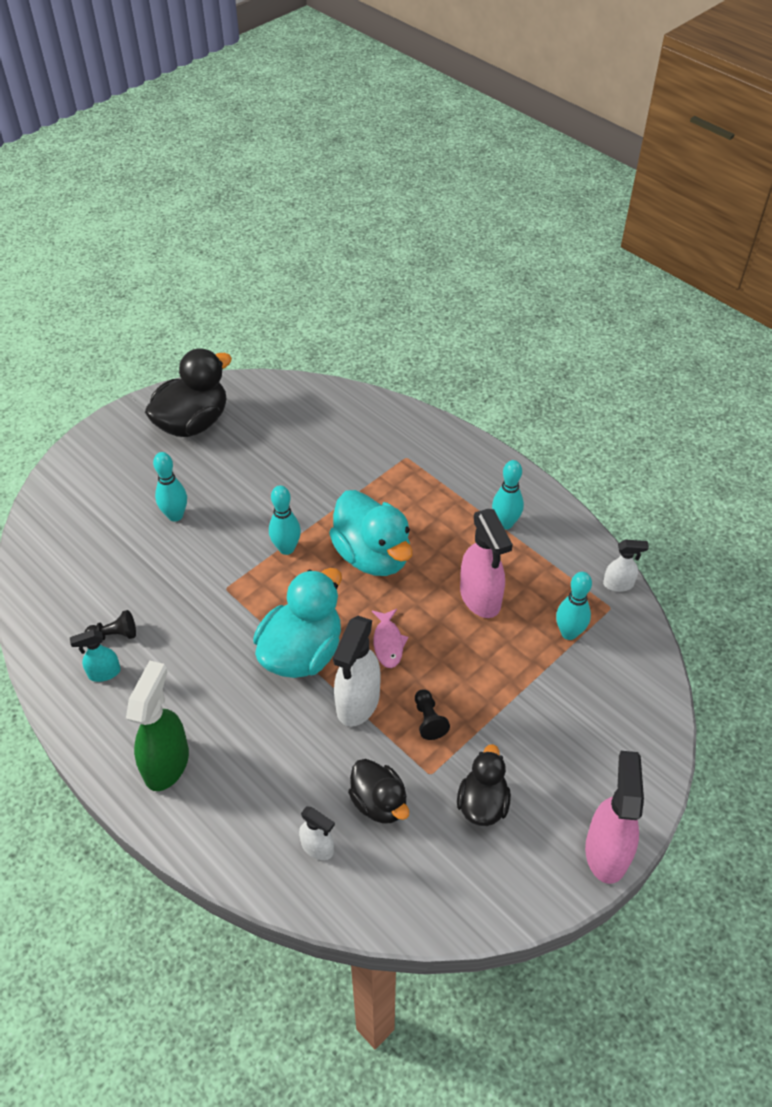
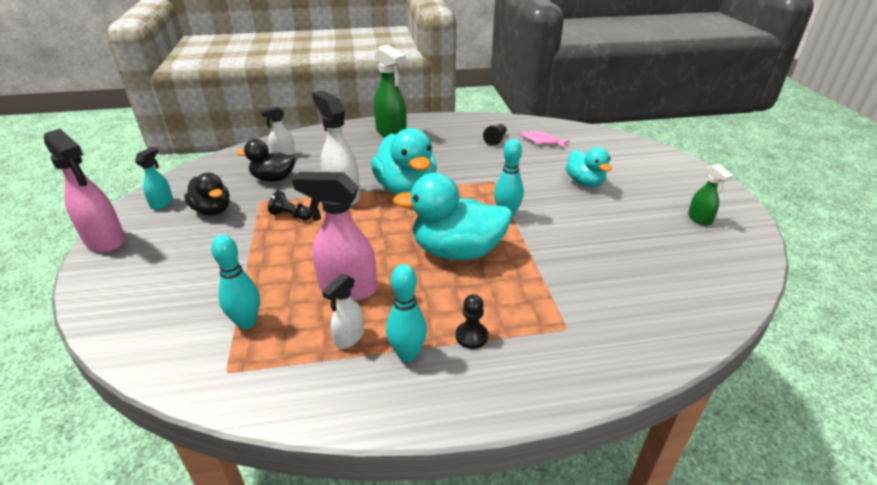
camera: 125 degrees right, 15 degrees down
(104, 673) = (471, 131): turquoise spray bottle -> turquoise spray bottle (162, 203)
(175, 515) = (584, 182): turquoise bowling pin -> turquoise duck
(193, 423) = (699, 219): black duck -> green spray bottle
(388, 643) = (368, 224): pink fish -> pink fish (541, 141)
(459, 500) = (471, 336): none -> black pawn
(618, 584) = (237, 398): white spray bottle -> white spray bottle (349, 338)

